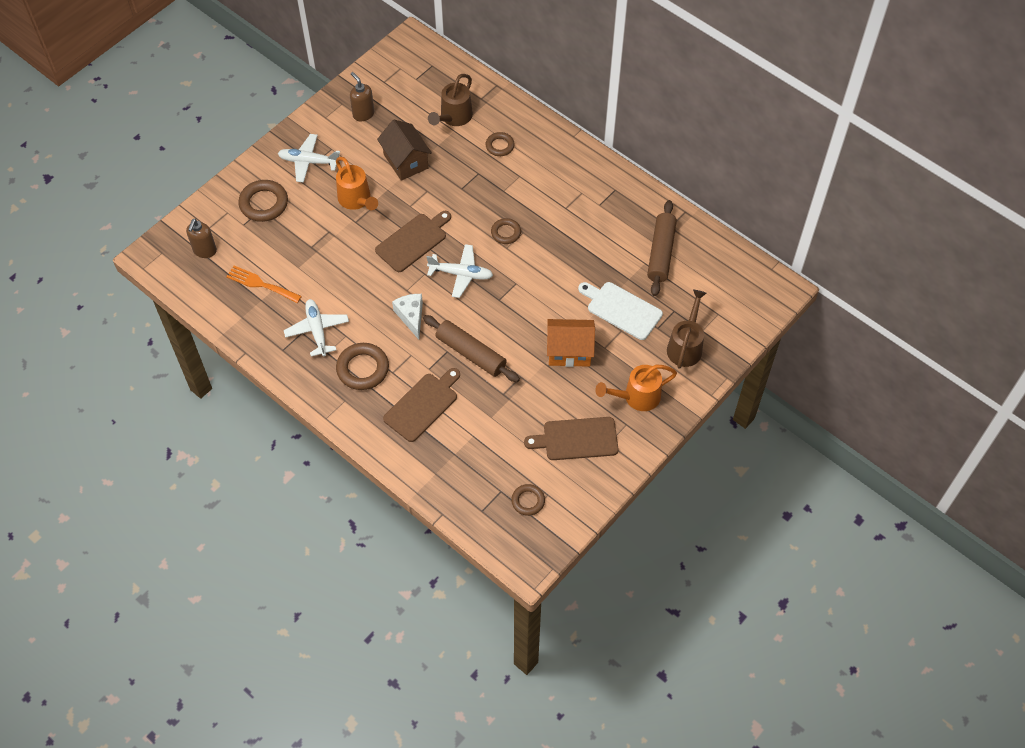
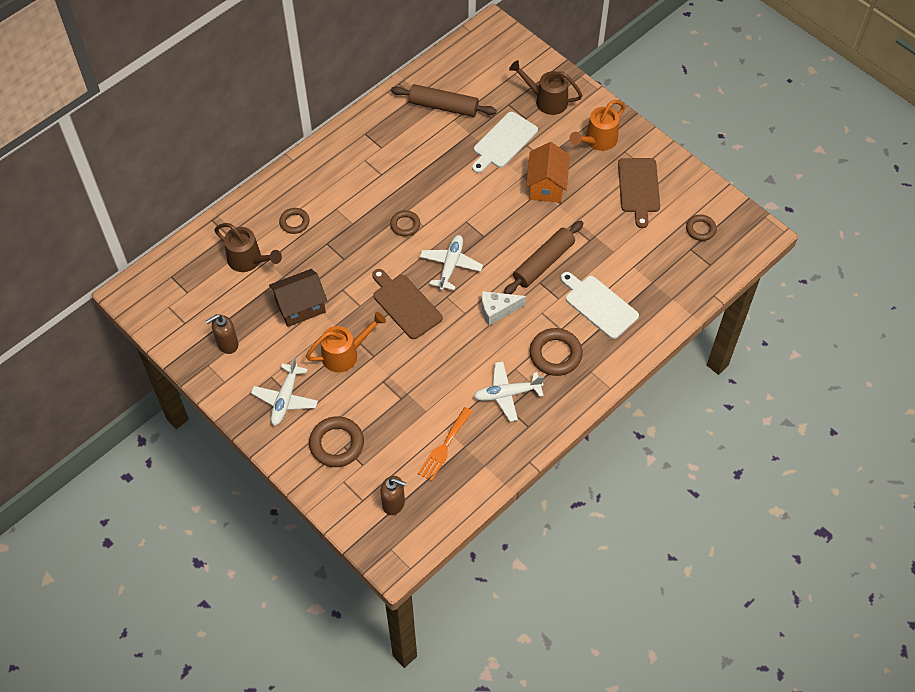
camera: 85 degrees left, 0 degrees up
(423, 405) = (599, 305): brown cutting board -> white cutting board
(636, 397) = (597, 141): orange watering can -> orange watering can turned 60 degrees clockwise

